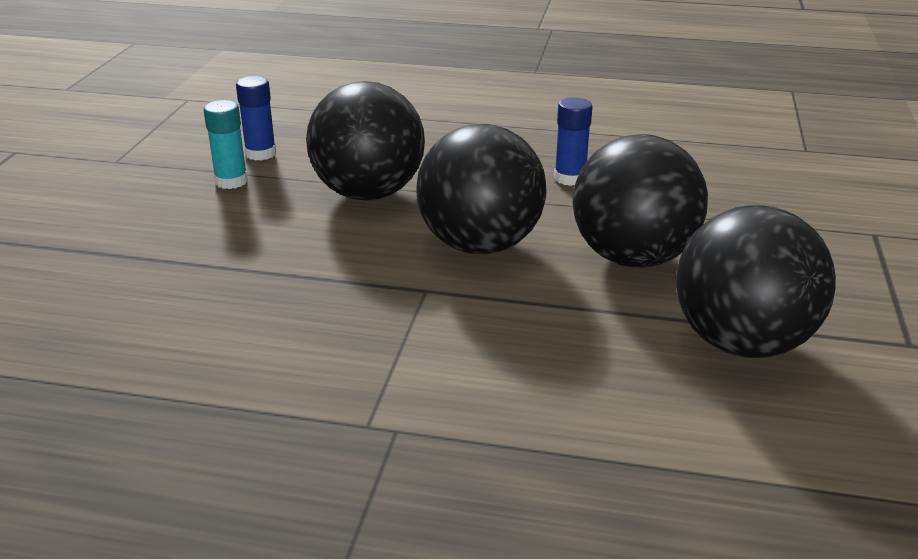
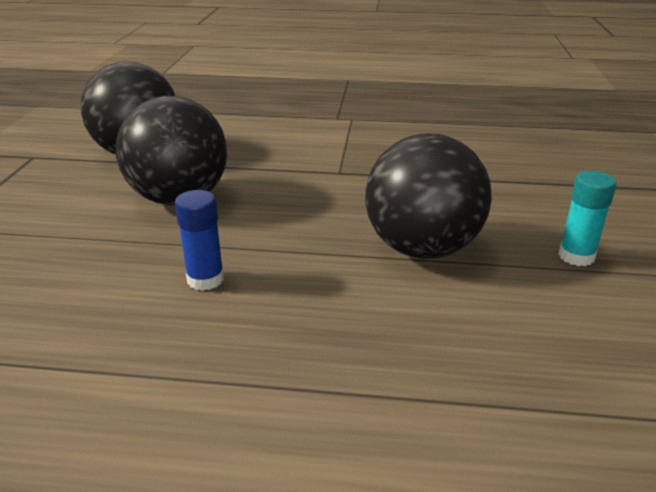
camera: 175 degrees right, 0 degrees up
(260, 154) = (588, 300): blue glue stick -> none
(480, 245) = (303, 203): black ball -> none

